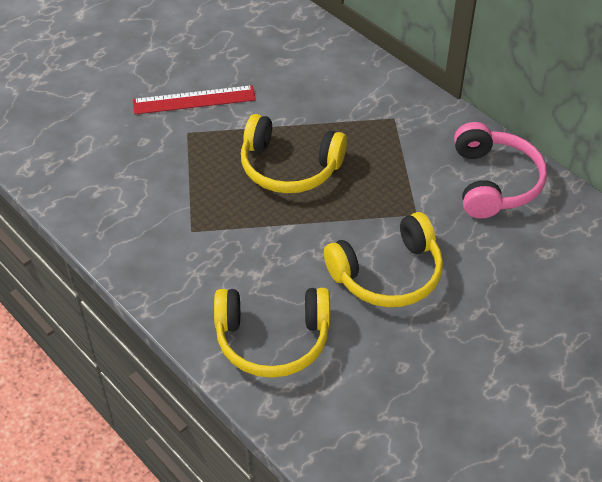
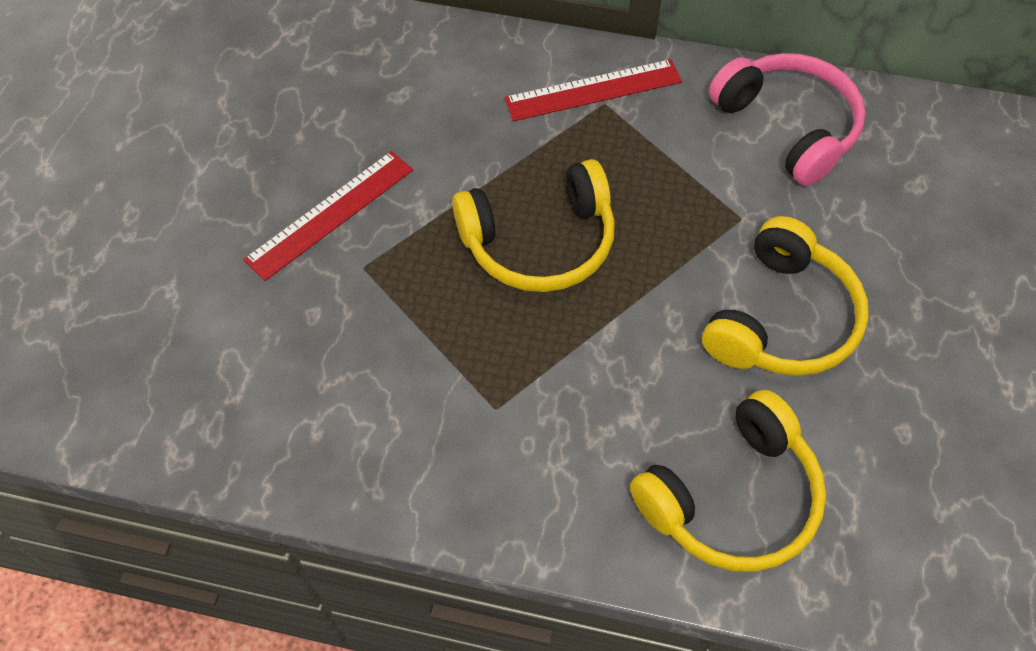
camera: 35 degrees left, 10 degrees up
(394, 108) = (593, 90): none -> red ruler

